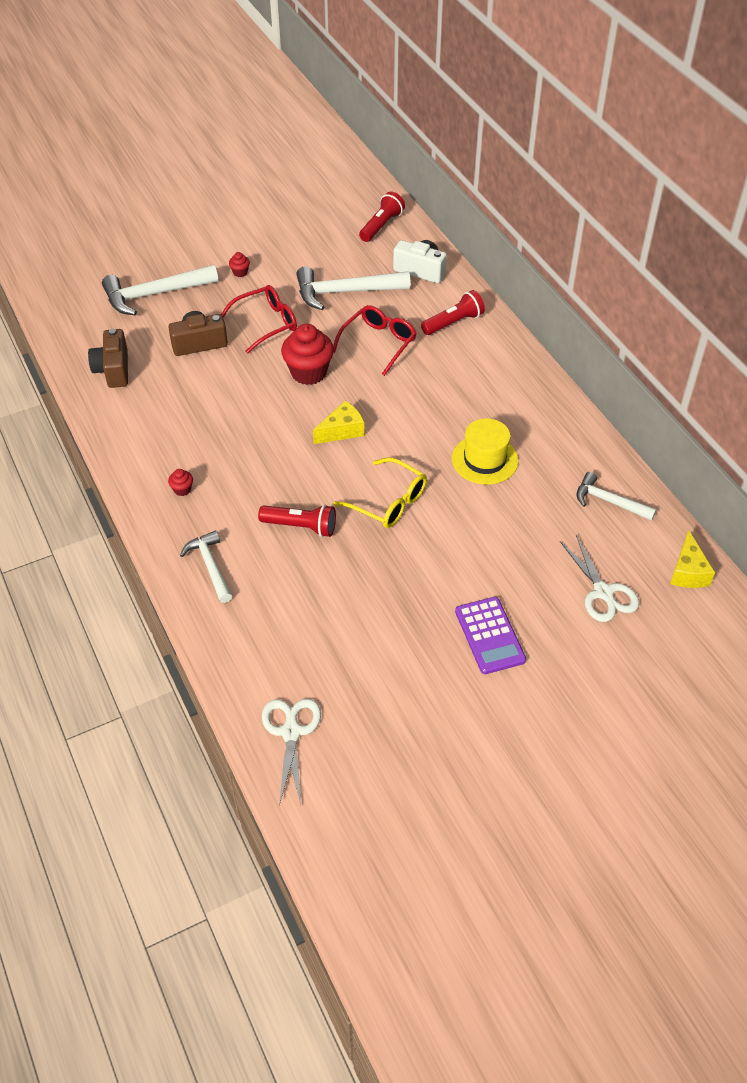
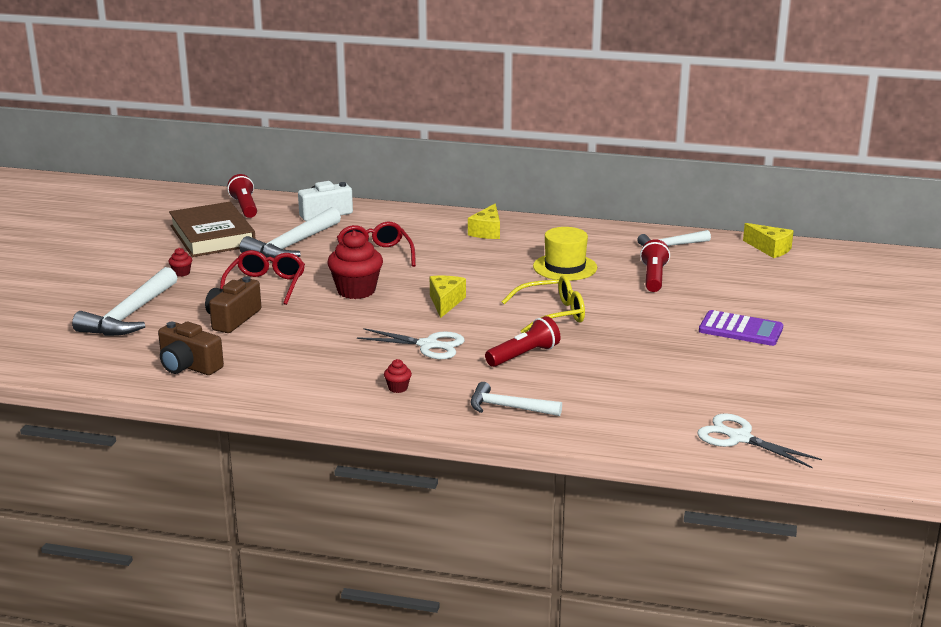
camera: 50 degrees left, 25 degrees down
(314, 245) = (212, 236): none -> brown book
(453, 322) = (404, 224): red flashlight -> red flashlight (653, 277)
(498, 375) = (487, 231): none -> yellow cheese
(603, 592) = (752, 279): white scissors -> white scissors (428, 345)

